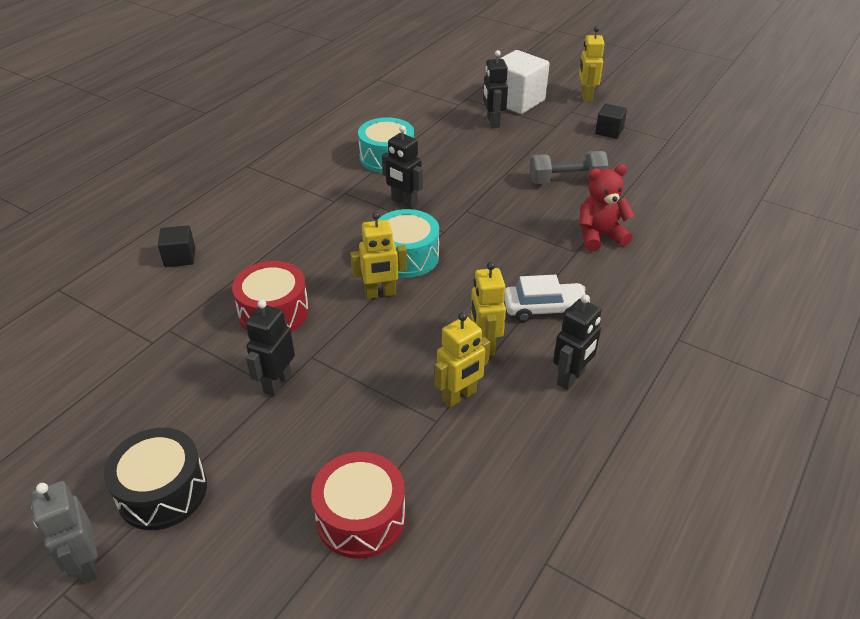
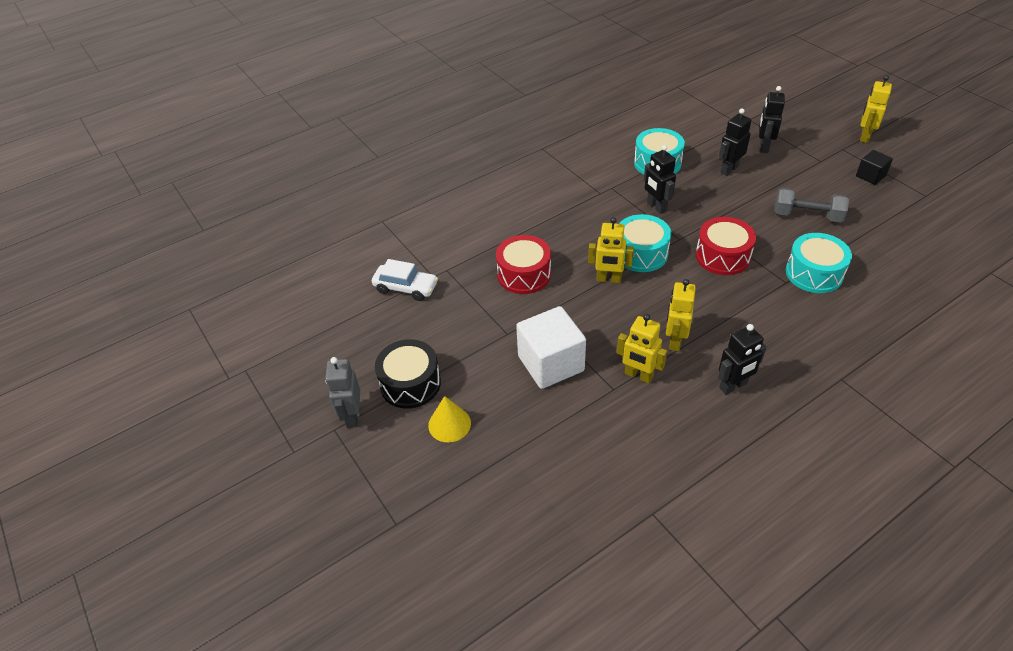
camera: 25 degrees right, 5 degrees up
(180, 257) = (470, 215): black cube -> none
(236, 530) = (449, 424): none -> yellow cone
(277, 383) = (509, 329): black robot -> black robot (729, 169)
(361, 517) = (534, 441): red drum -> red drum (722, 256)
(459, 396) = (638, 375): yellow robot -> yellow robot turned 45 degrees clockwise
(517, 101) = (795, 130): white cube -> white cube (551, 363)
(544, 309) = (736, 324): white car -> white car (406, 288)
(599, 236) = (814, 273): red teddy bear -> turquoise drum

